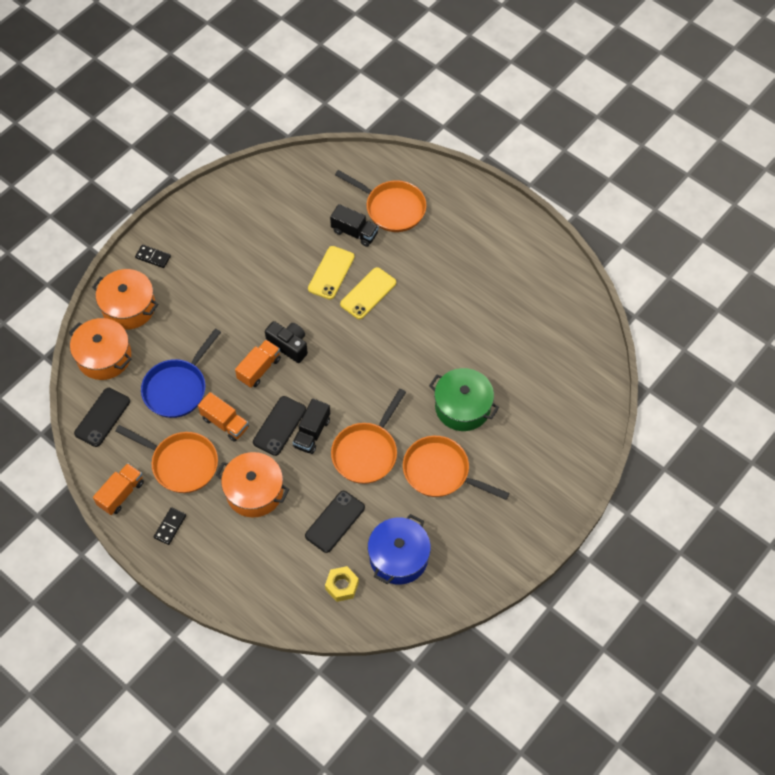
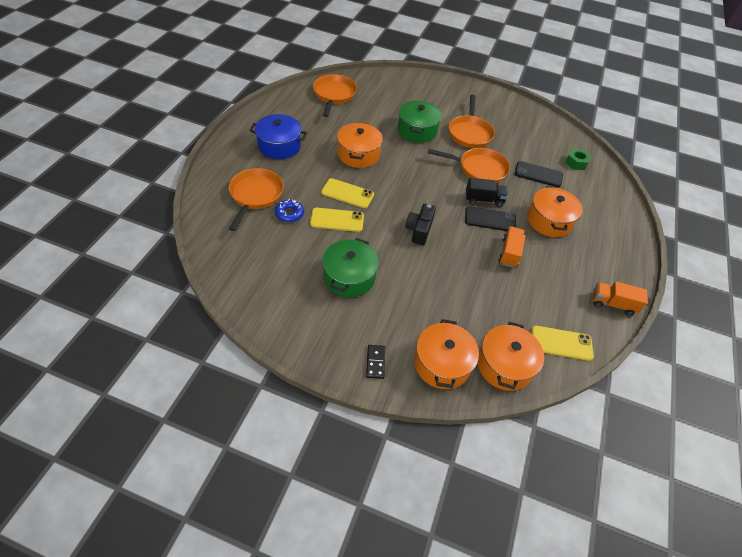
camera: 115 degrees left, 10 degrees down
(102, 417) = (561, 343): black phone -> yellow phone
(170, 526) = (611, 263): black domino -> none
(177, 388) = (500, 295): blue pan -> none
(181, 463) = (560, 271): orange pan -> orange pan (334, 95)
(252, 263) = (349, 277): none -> green pot
(259, 369) = (450, 244): orange truck -> none
(342, 586) = (576, 163): yellow nut -> green nut
(354, 232) = (289, 214): black truck -> blue donut
(398, 557) = (538, 142): blue pot -> blue pot (279, 146)
(432, 324) = (358, 154): none -> orange pot

